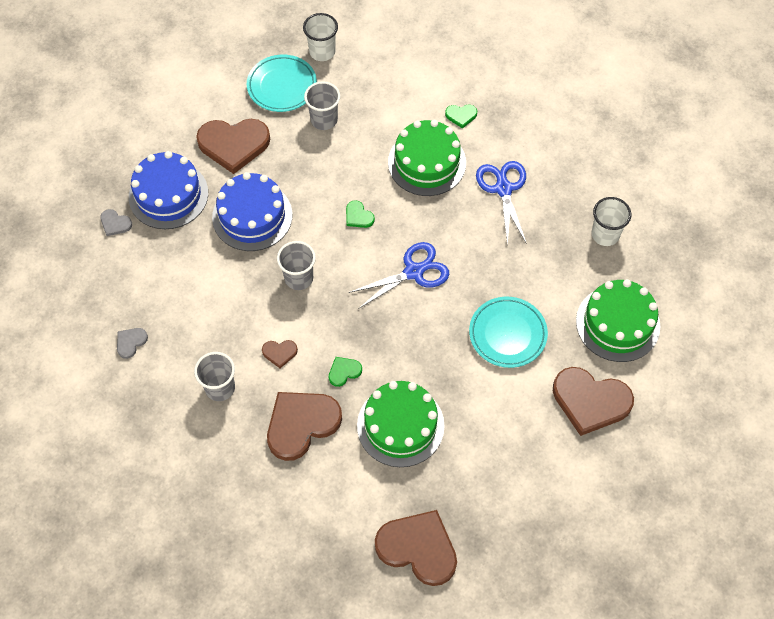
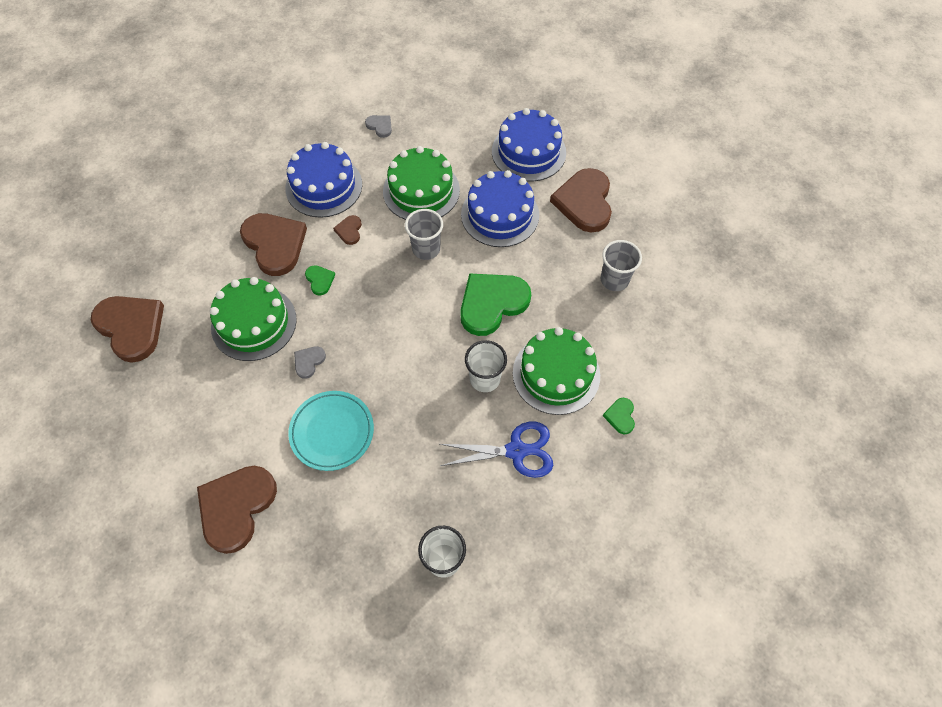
camera: 95 degrees right, 0 degrees up
(115, 223) = (500, 115): grey heart -> grey heart (309, 362)
(220, 388) = (324, 186): grey cup -> blue cake
(282, 86) = (658, 245): turquoise plate -> none
(322, 52) = (706, 283): white cup -> white cup (485, 379)
(358, 216) = (492, 303): green heart -> green heart, size x2.24
(413, 272) = (420, 349): blue scissors -> none
(418, 548) = (131, 327): brown heart -> brown heart turned 75 degrees counterclockwise
(618, 323) = (323, 554): green cake -> green cake (421, 191)

